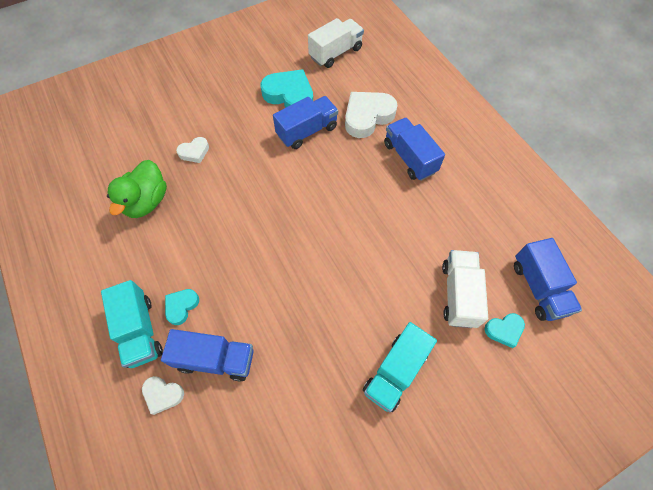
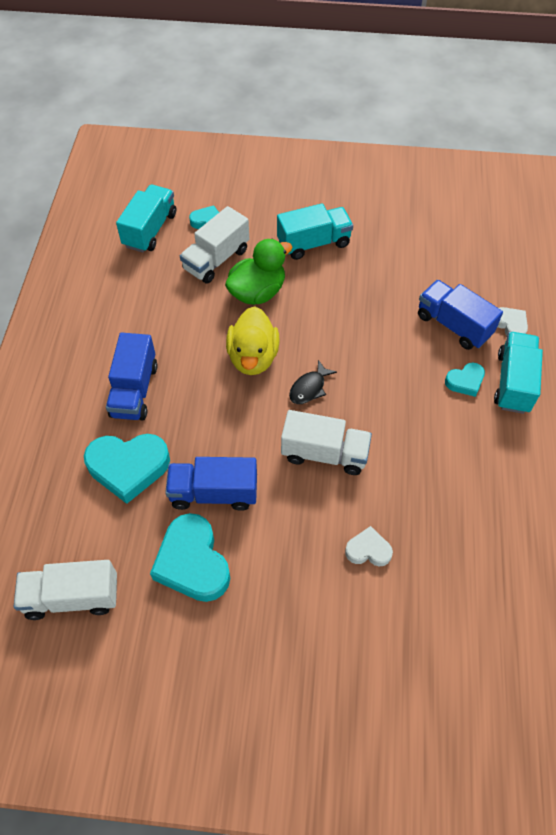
camera: 145 degrees left, 5 degrees down
(147, 201) = (457, 515): green duck -> green duck (257, 292)
(256, 190) = (324, 453): none -> white truck
(297, 228) = (309, 388): none -> black fish
(355, 227) = (253, 357): none -> yellow duck
(367, 117) = (128, 467): white heart -> turquoise heart
(538, 288) = (150, 230): blue truck -> turquoise truck

